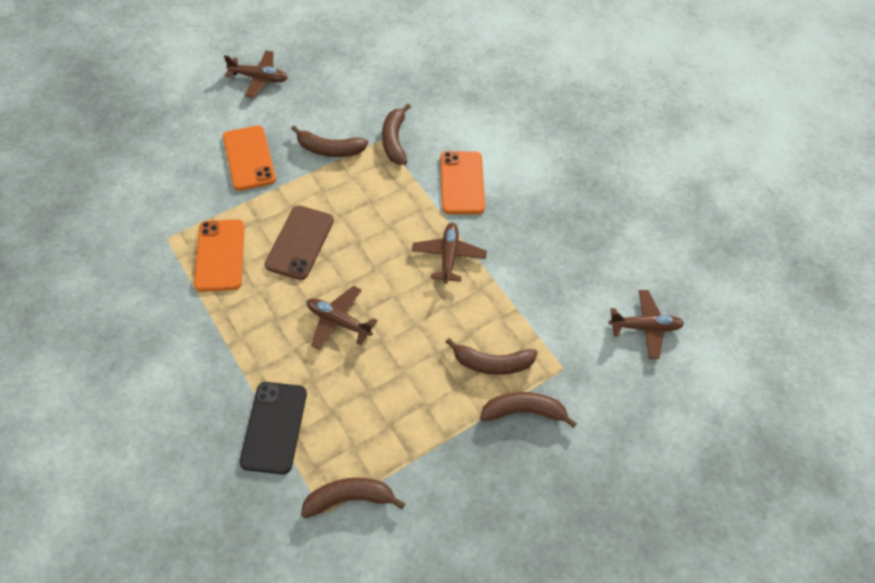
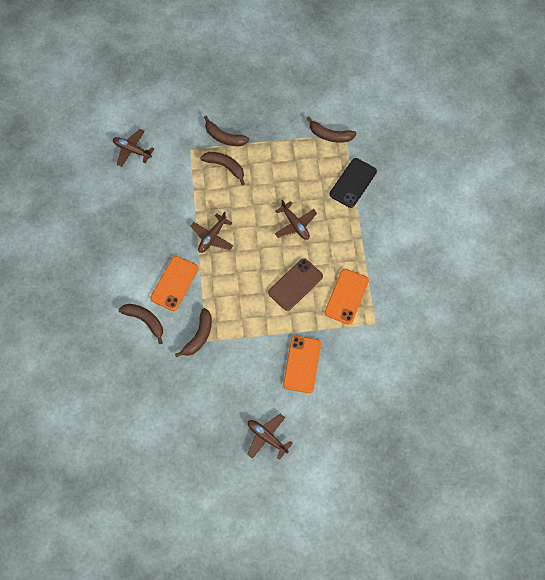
camera: 150 degrees left, 10 degrees up
(329, 149) = (245, 347): brown banana -> brown banana (145, 320)

